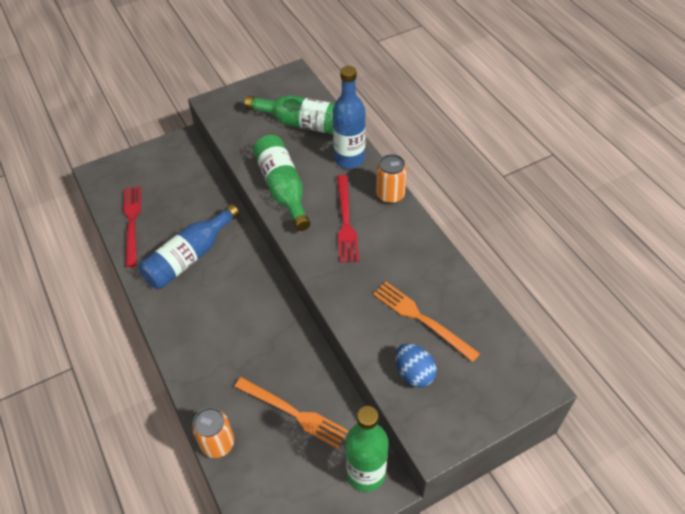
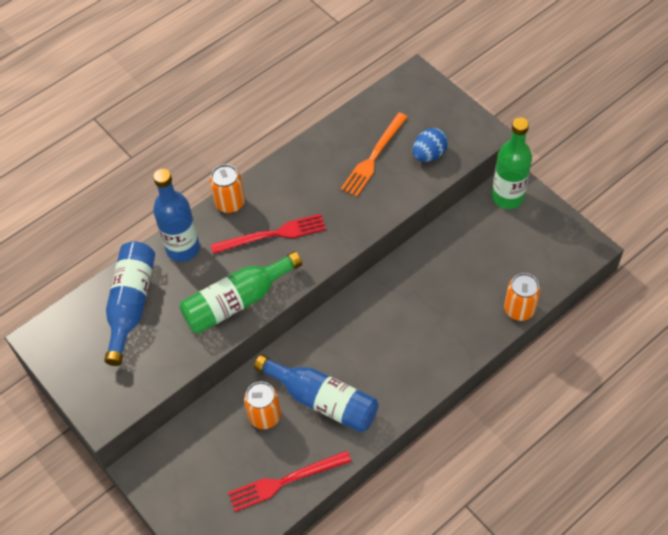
camera: 100 degrees left, 5 degrees up
(193, 217) = (265, 416): none -> orange can
(293, 413) = (472, 259): orange fork -> none
(304, 124) = (131, 304): green bottle -> blue bottle

